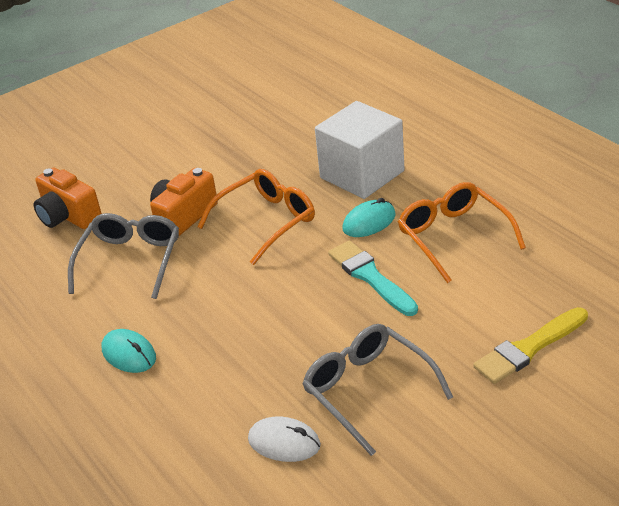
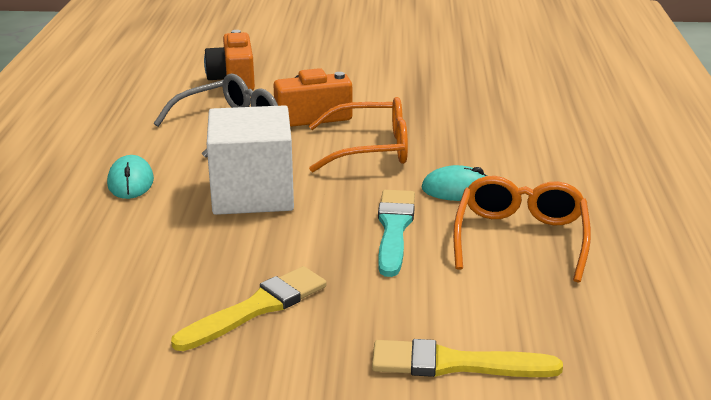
camera: 35 degrees right, 10 degrees down
(284, 442) = (133, 303): white mouse -> none
(362, 174) = (506, 154): white cube -> white cube (252, 194)
(368, 390) = (257, 308): grey glasses -> yellow brush

